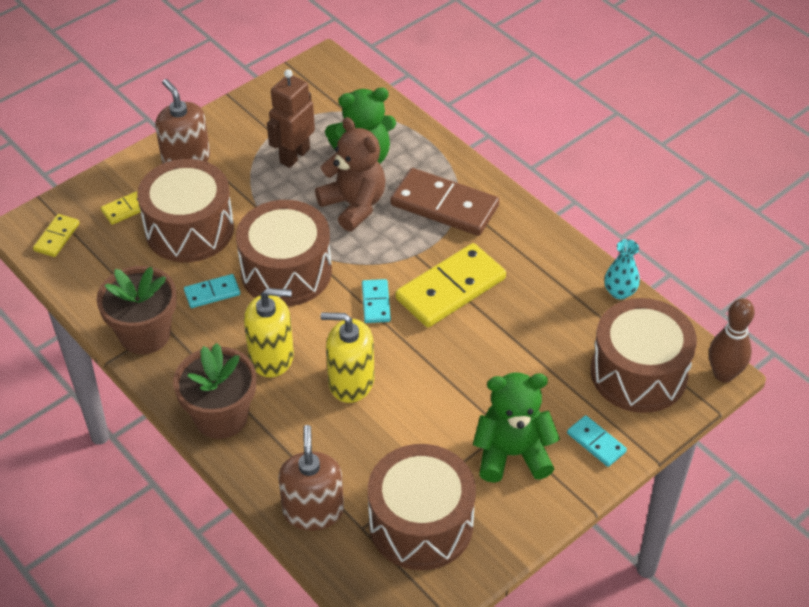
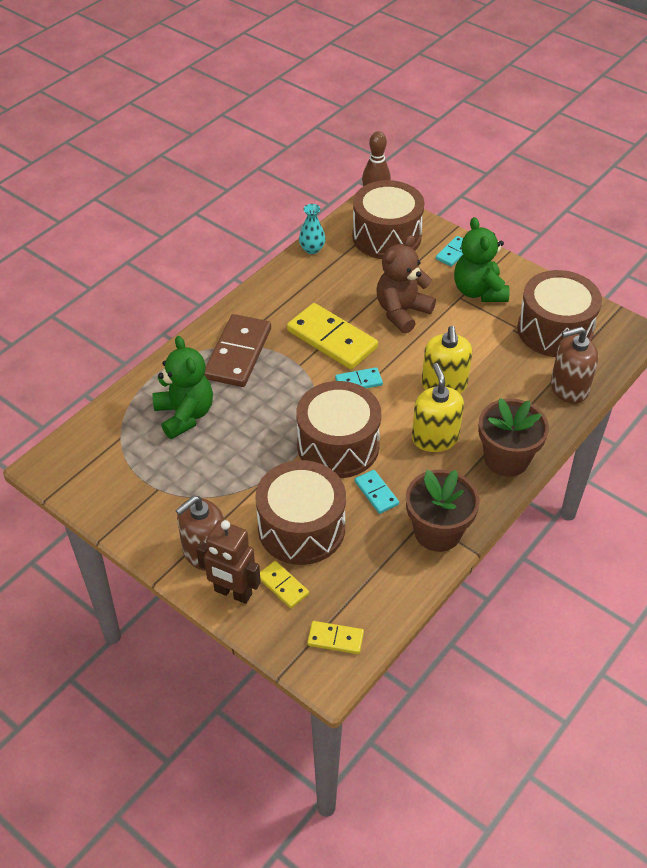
camera: 100 degrees left, 0 degrees up
(294, 156) = (188, 466): brown robot -> brown robot (233, 593)
(354, 205) = (248, 412): brown teddy bear -> brown teddy bear (402, 312)

